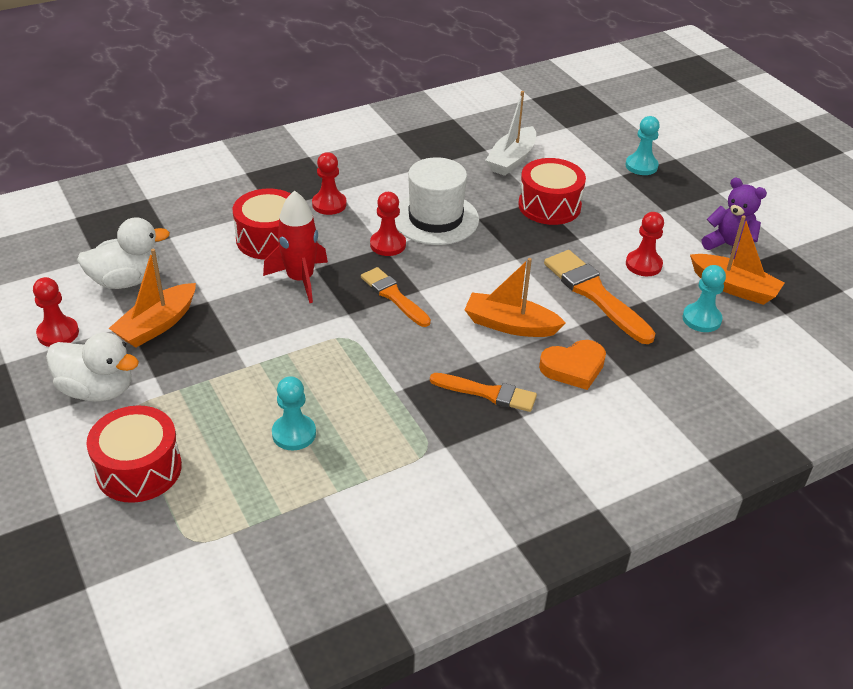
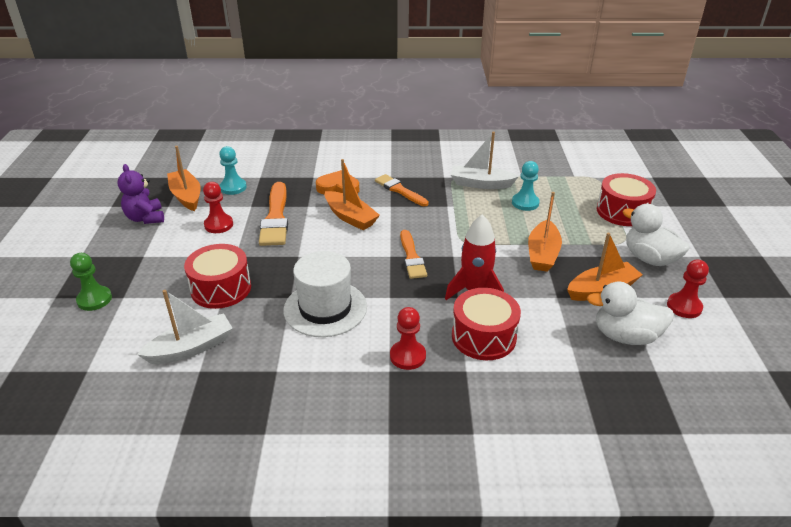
camera: 150 degrees left, 5 degrees down
(240, 351) = (542, 254): none -> orange boat
(379, 451) = (480, 184): none -> white boat
(388, 244) = (385, 298): red pawn -> none
(641, 166) = (94, 299): turquoise pawn -> green pawn

